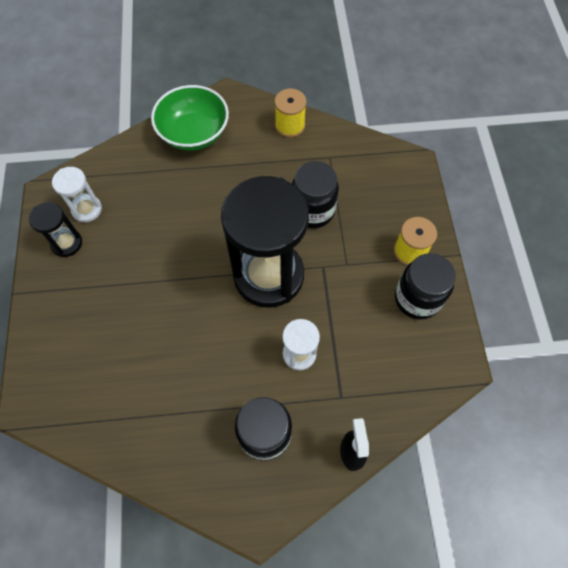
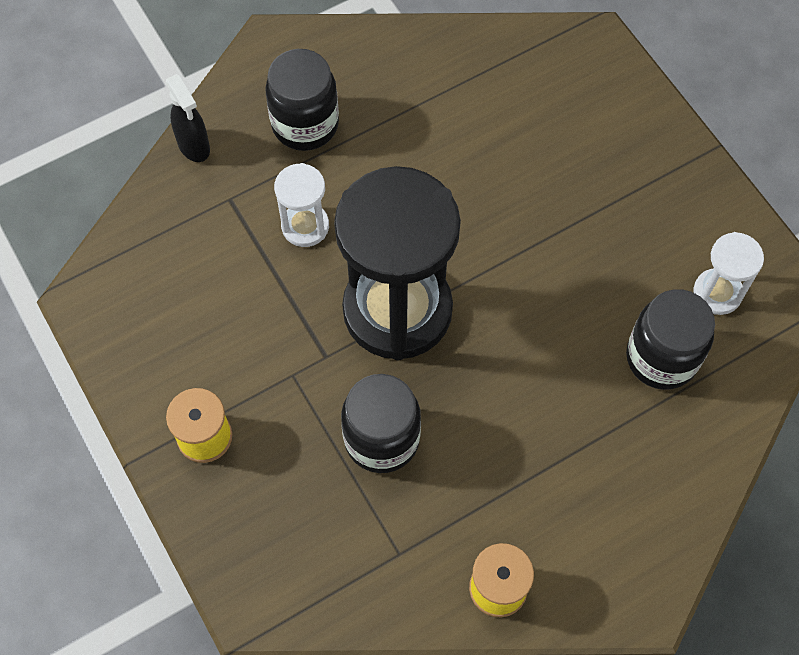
camera: 155 degrees right, 0 degrees up
(67, 243) = (705, 234): black hourglass -> none
(194, 133) = (650, 496): green bowl -> none
(417, 298) = (171, 366): black jar -> black jar (661, 358)

